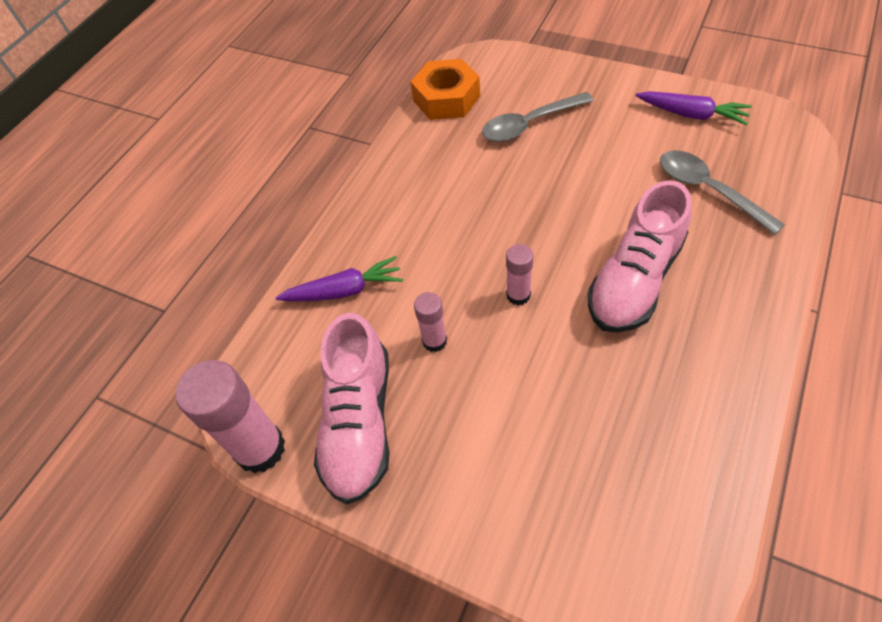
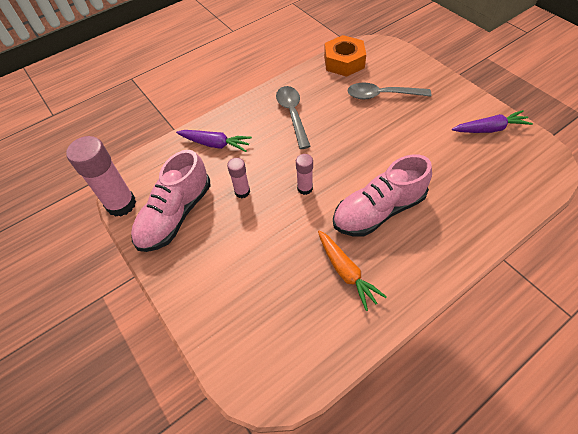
camera: 25 degrees right, 0 degrees up
(652, 382) = (346, 272): none -> orange carrot
(691, 114) = (489, 129): purple carrot -> purple carrot turned 60 degrees counterclockwise
(708, 190) = (465, 179): grey spoon -> grey spoon (292, 115)

